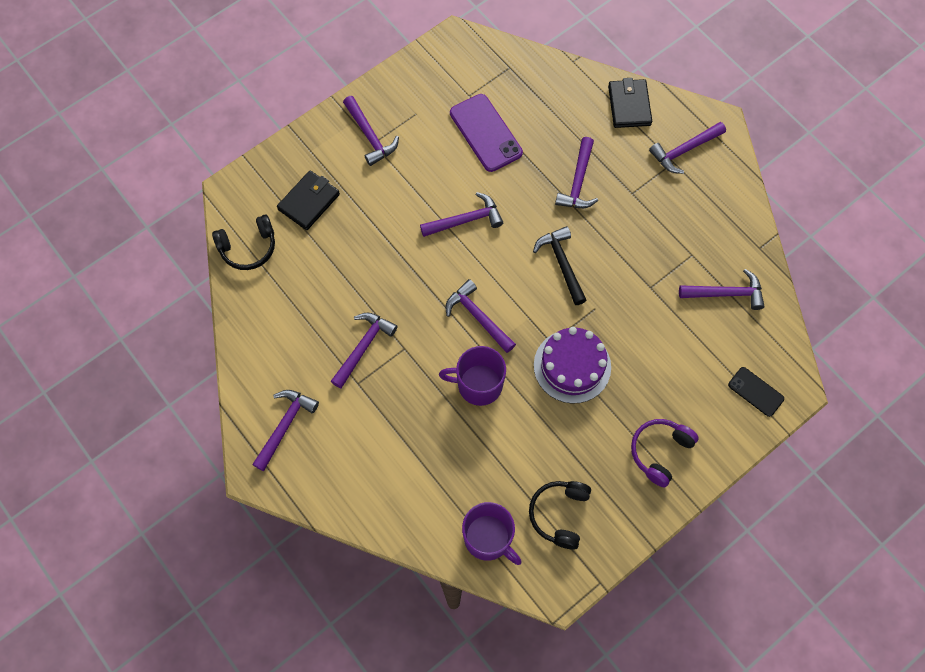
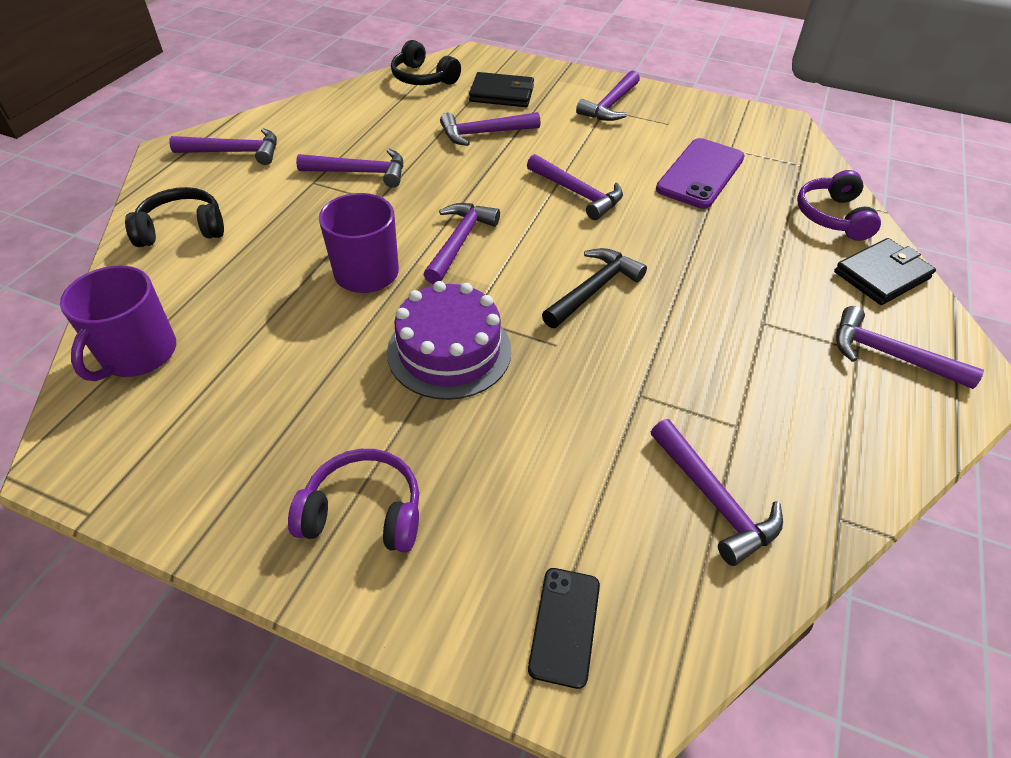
camera: 60 degrees right, 20 degrees down
(559, 514) = (200, 418): black headphones -> black headphones (182, 229)
(568, 90) = (832, 216): none -> purple headphones
(578, 182) = (722, 265): purple hammer -> purple hammer (484, 133)

